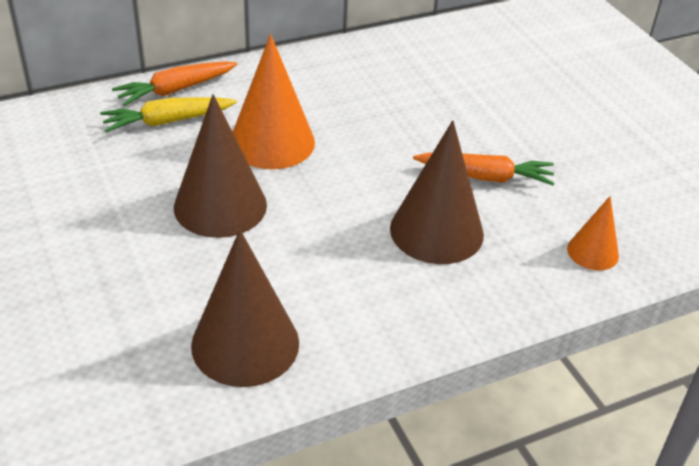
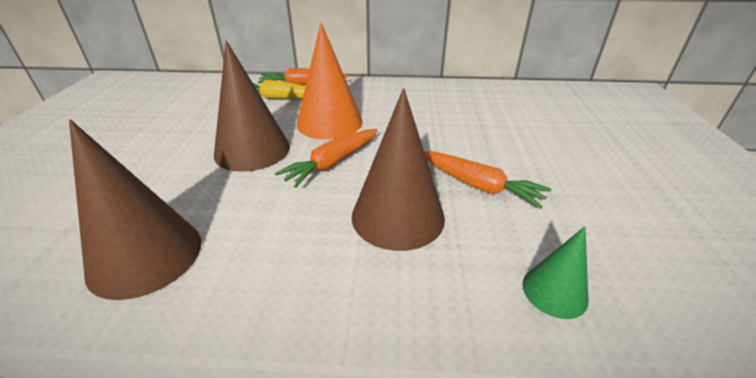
camera: 30 degrees right, 5 degrees down
(326, 195) = (332, 163): none -> orange carrot
(592, 252) = (554, 291): orange cone -> green cone

